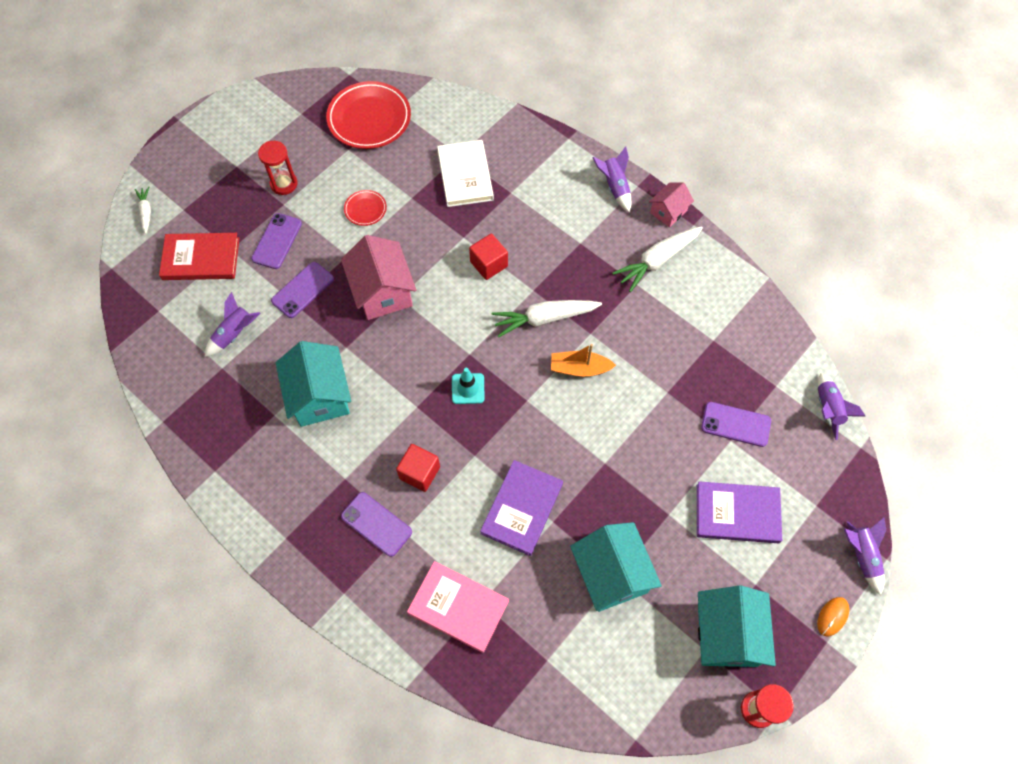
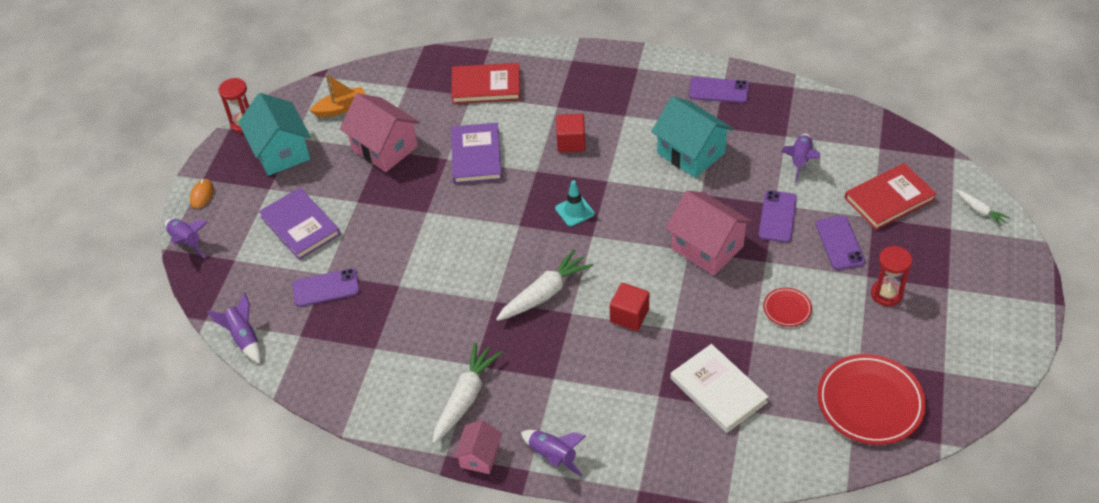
camera: 155 degrees right, 15 degrees down
(376, 524) = (579, 101): purple phone -> purple phone (718, 90)
(458, 607) = (486, 86): pink book -> red book
(579, 368) = (488, 268): orange boat -> orange boat (341, 108)
(611, 574) = (384, 148): turquoise house -> pink house
(737, 513) = (300, 226): purple book -> purple book turned 75 degrees clockwise

